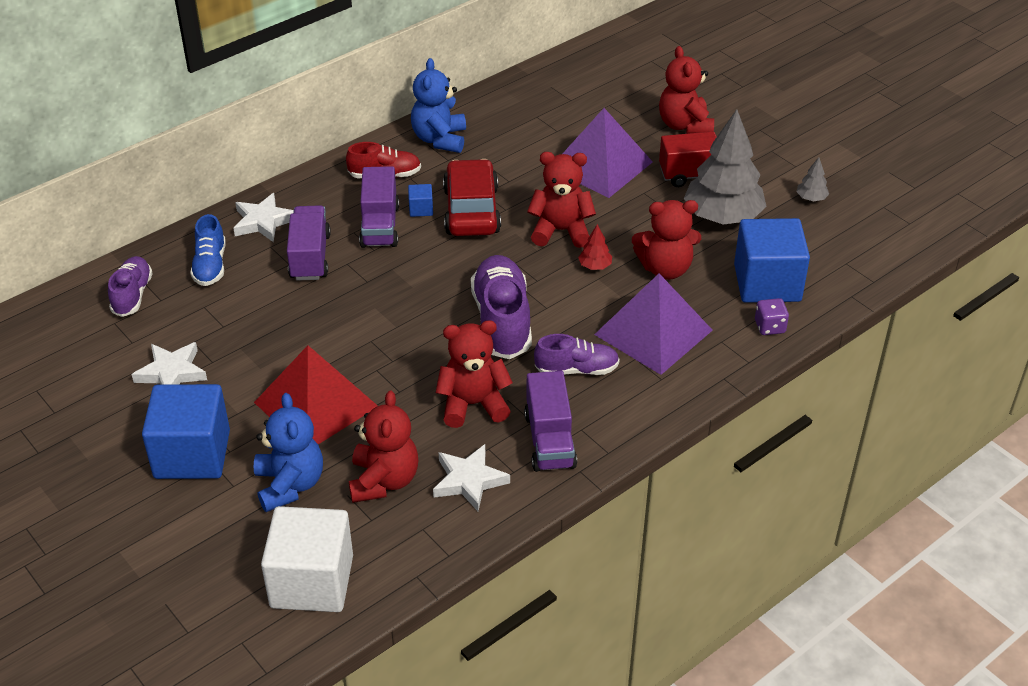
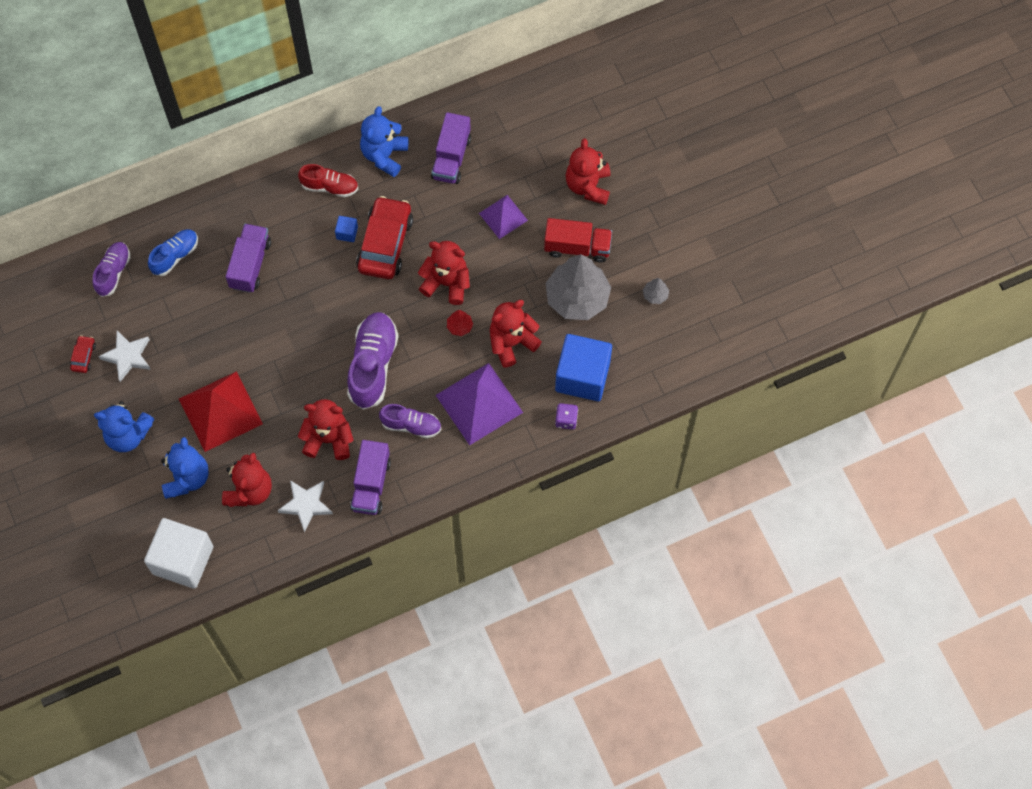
camera: 15 degrees right, 25 degrees up
(110, 384) = (83, 356): none -> red car
(192, 454) = (128, 435): blue cube -> blue teddy bear
(210, 266) = (175, 256): blue shoe -> blue shoe turned 150 degrees counterclockwise
(263, 221) = (224, 217): white star -> none
(380, 226) = (311, 243): purple truck -> purple truck (451, 158)
(601, 165) = (503, 216): purple pyramid -> purple pyramid, size x0.58
(665, 269) = (511, 342): red teddy bear -> red teddy bear turned 135 degrees clockwise

